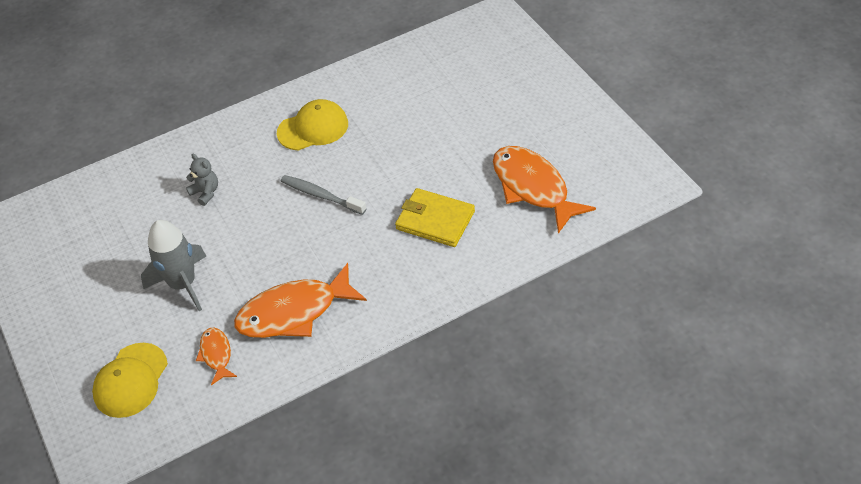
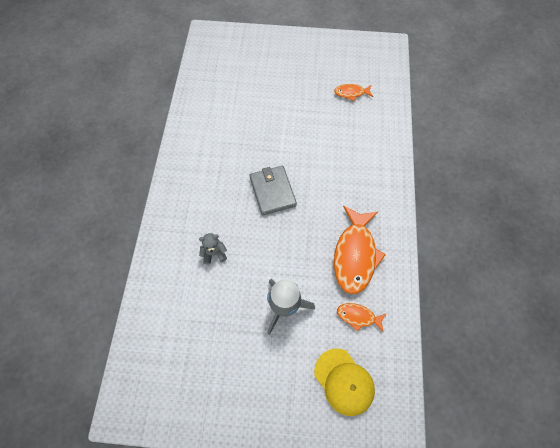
camera: 60 degrees left, 15 degrees up
(313, 128) = (212, 165): yellow cap -> none
(321, 195) = (272, 191): grey toothbrush -> grey wallet
(435, 220) = (339, 147): yellow wallet -> none
(533, 188) = (351, 93): orange fish -> orange fish, size x0.50

